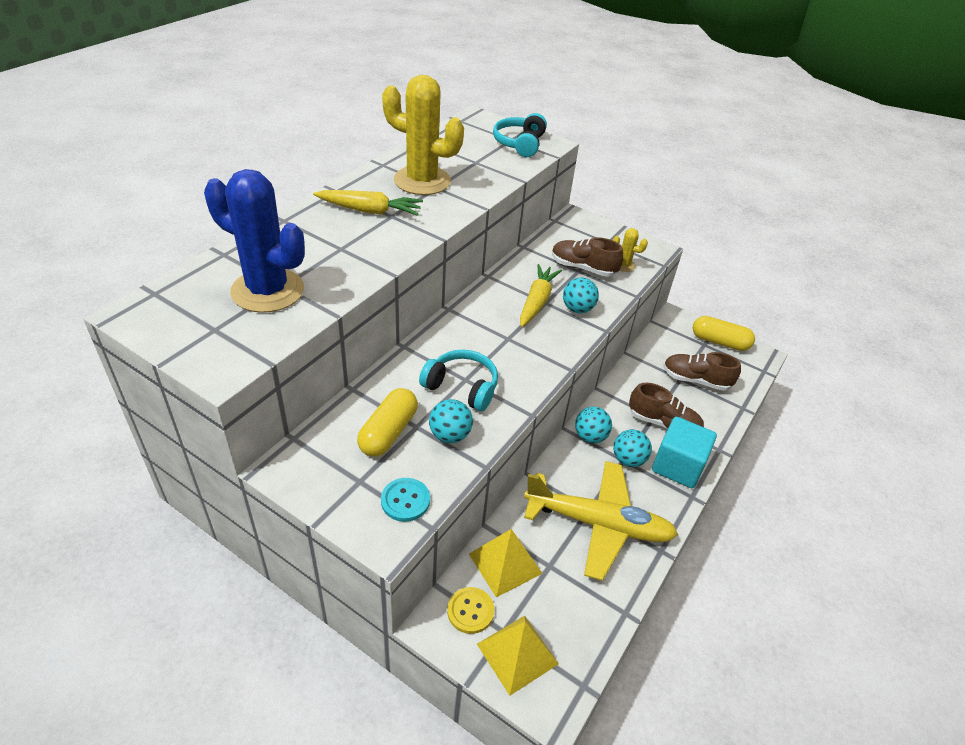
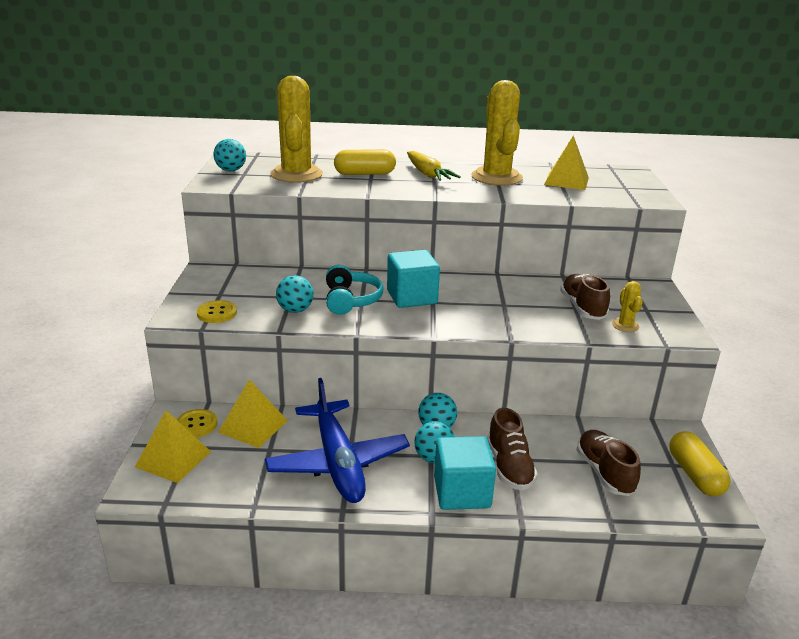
camera: 60 degrees right, 15 degrees down
(267, 291) = (296, 174): blue cactus -> yellow cactus
(388, 432) = (273, 289): yellow capsule -> yellow capsule (365, 174)
(405, 500) = (217, 313): turquoise button -> yellow button
(469, 155) = (566, 181): none -> yellow pyramid
(489, 346) = (412, 297): none -> turquoise cube
(520, 144) = (626, 191): turquoise headphones -> none
(537, 301) = (498, 301): yellow carrot -> none
(577, 309) = (519, 320): turquoise ball -> turquoise ball (231, 170)
(598, 524) = (337, 462): yellow plane -> blue plane

